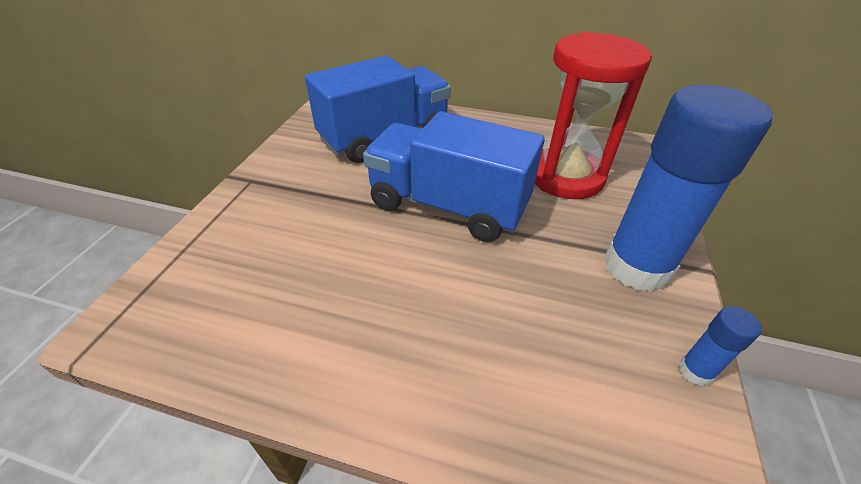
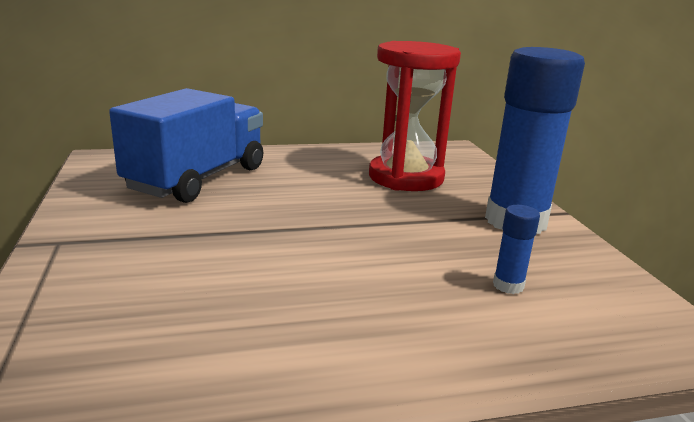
camera: 30 degrees left, 20 degrees down
(447, 206) = (319, 217): blue truck -> none
(695, 371) = (612, 270): blue glue stick -> blue glue stick (508, 285)

